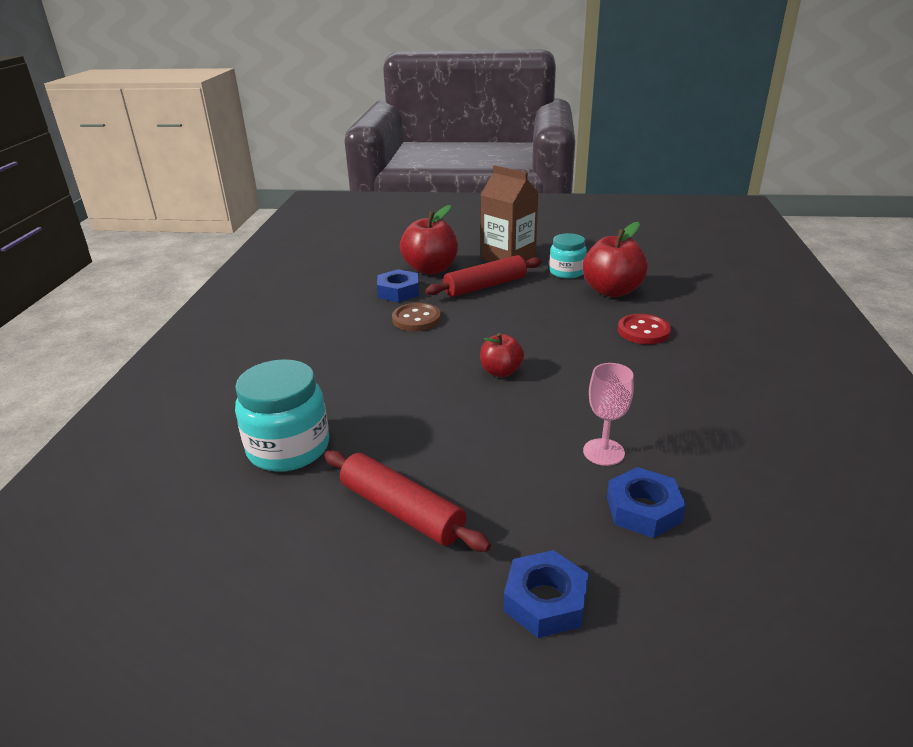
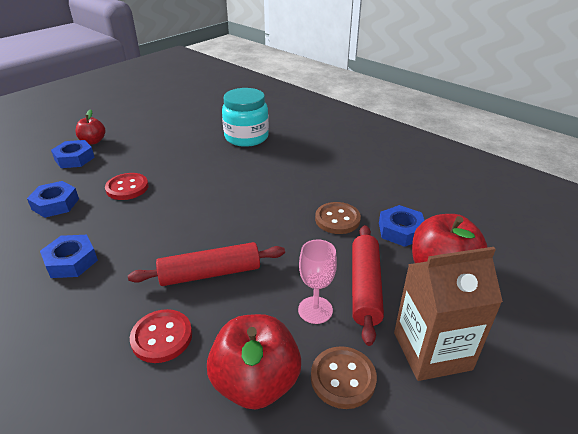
camera: 125 degrees right, 5 degrees up
(401, 511) = (164, 148): red rolling pin -> red rolling pin (210, 273)
(501, 372) = (219, 222): red apple -> red apple (93, 141)
(533, 472) = (127, 188): none -> red button
(566, 272) = (343, 378): turquoise jar -> brown button
(603, 452) = (99, 216): pink goblet -> pink goblet (315, 310)
(672, 419) = (71, 261): none -> blue nut

